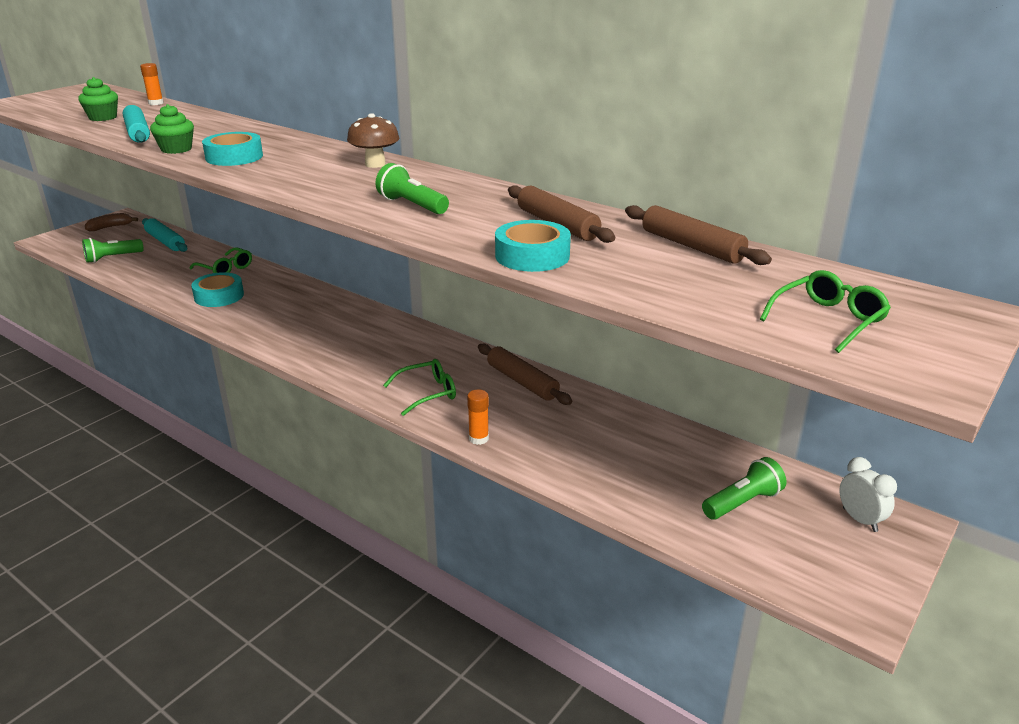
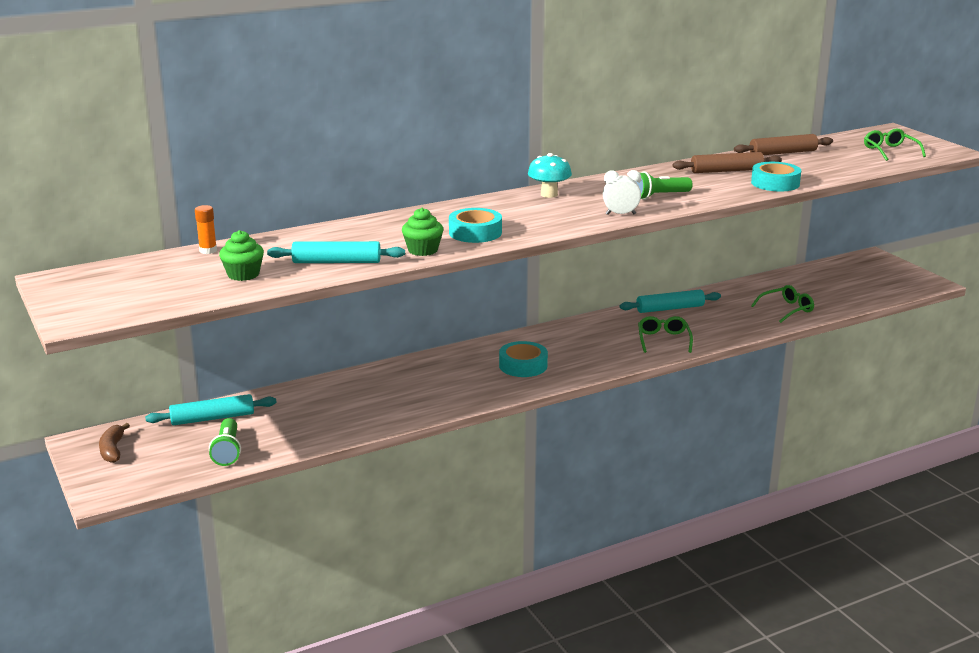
camera: 65 degrees left, 5 degrees down
(219, 296) = (405, 400): turquoise tape -> turquoise tape (523, 365)
(225, 269) = (336, 391): green glasses -> green glasses (786, 309)
(375, 164) = (549, 194): brown mushroom -> turquoise mushroom
(478, 438) = (735, 334): orange glue stick -> none
(522, 382) = (670, 308): brown rolling pin -> turquoise rolling pin
(742, 502) = (839, 284): green flashlight -> none
(860, 520) = (866, 264): white clock -> white clock (620, 214)

